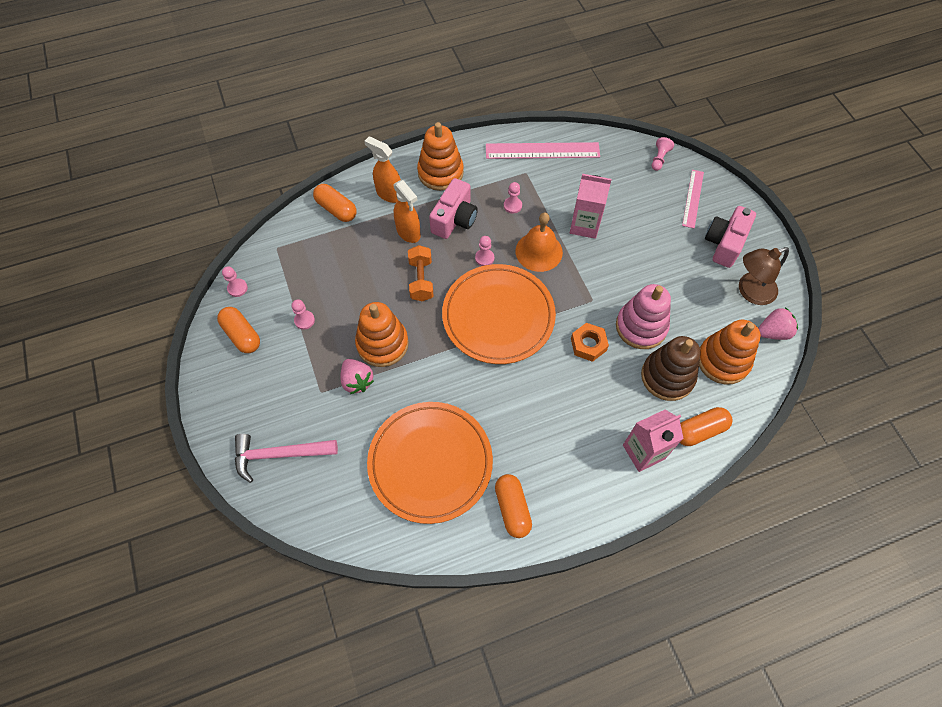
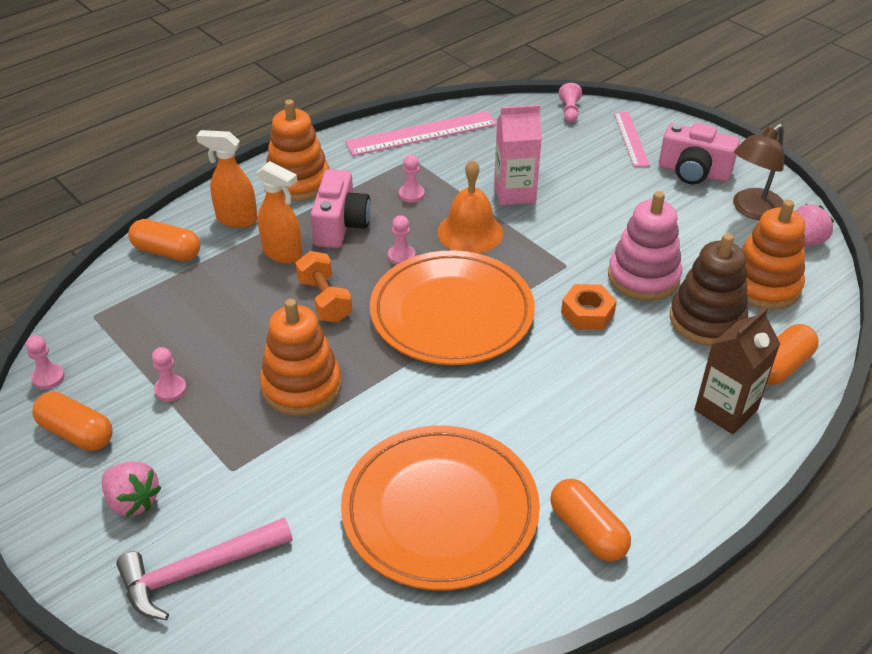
camera: 20 degrees left, 20 degrees down
(357, 381) = (283, 441): pink strawberry -> pink strawberry (133, 501)
(643, 452) = (726, 410): pink carton -> brown carton
(724, 244) = (693, 172): pink camera -> pink camera turned 75 degrees counterclockwise

